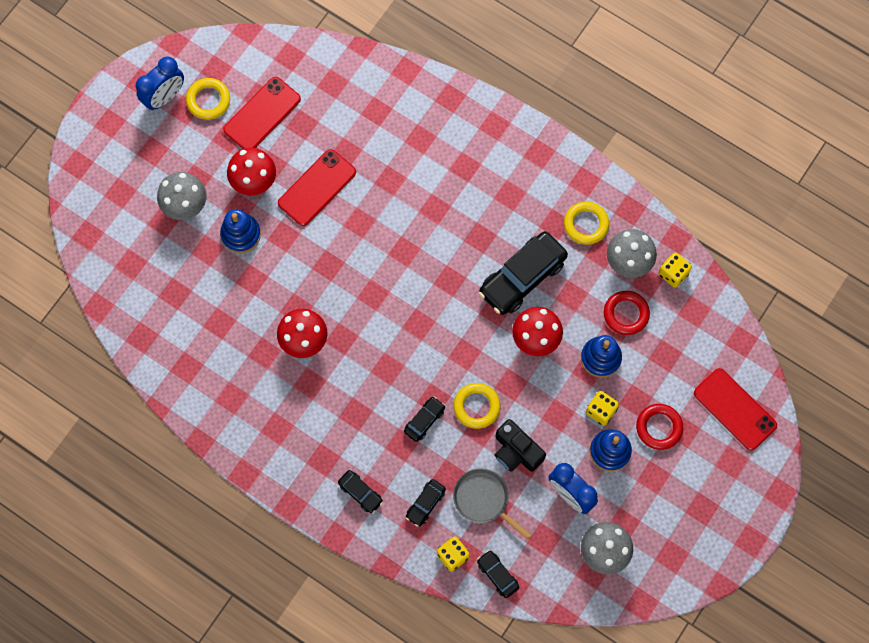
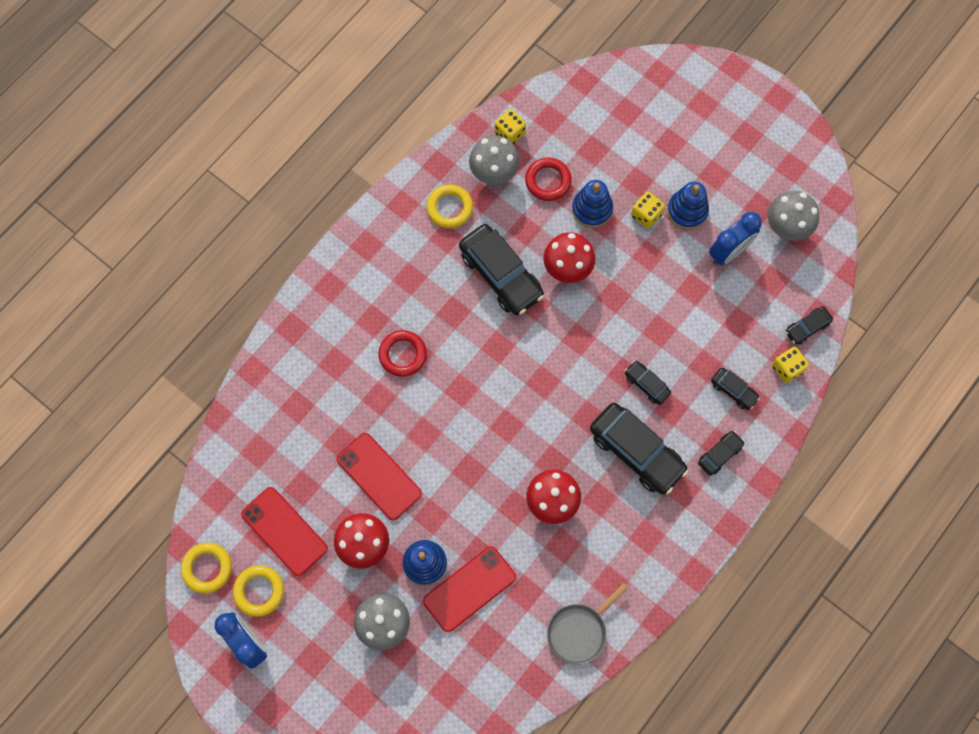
camera: 85 degrees left, 0 degrees up
(357, 414) = (636, 451): none -> black car
(476, 406) = (635, 332): yellow ring -> yellow ring (207, 568)
(483, 499) = (731, 334): grey pan -> grey pan (579, 631)
(516, 451) = (683, 298): black camera -> none
(659, 427) = (665, 164): red ring -> red ring (403, 354)
(734, 409) = (651, 95): red phone -> red phone (469, 589)

